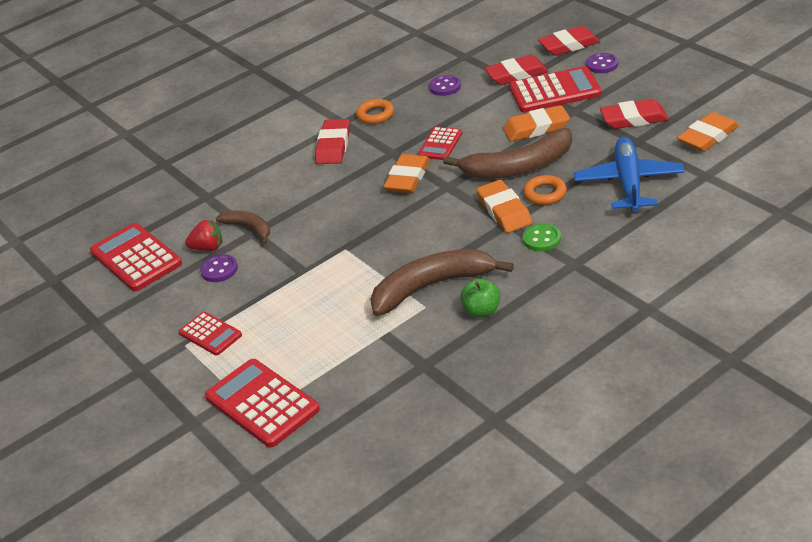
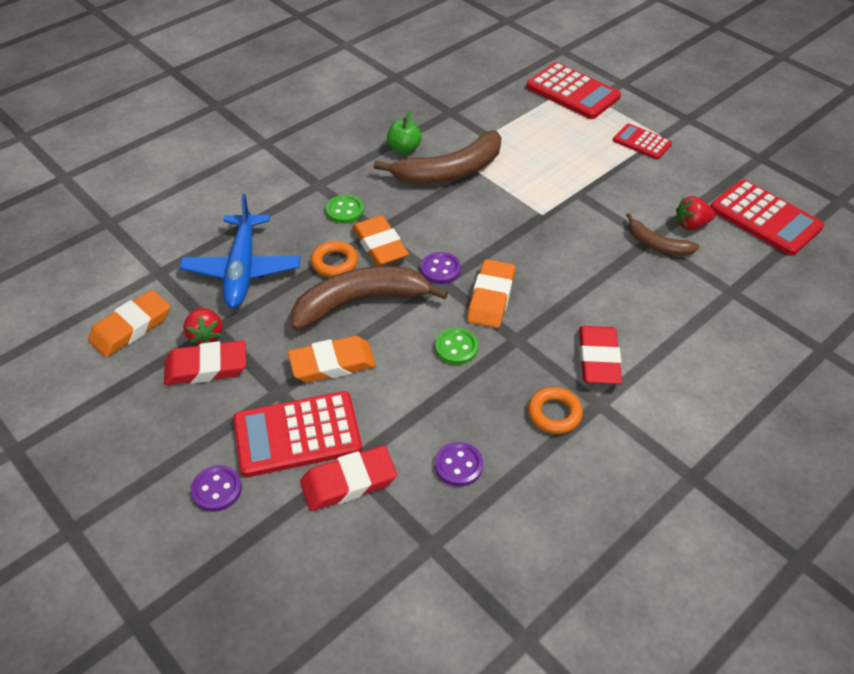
camera: 170 degrees right, 10 degrees up
(219, 270) = (665, 200): purple button -> purple button (440, 269)
(440, 144) = (456, 347): red calculator -> green button
(569, 45) = (256, 551): red eraser -> none
(642, 136) = (205, 335): none -> red strawberry

